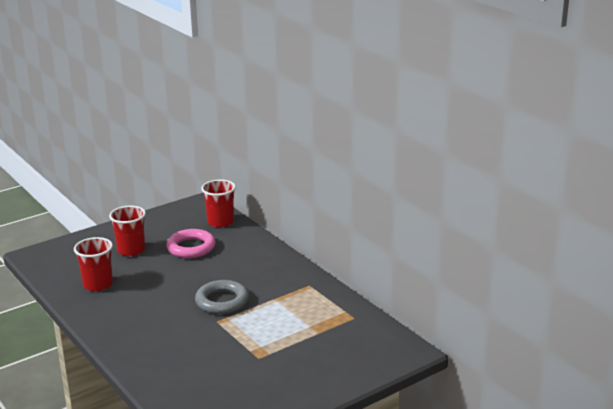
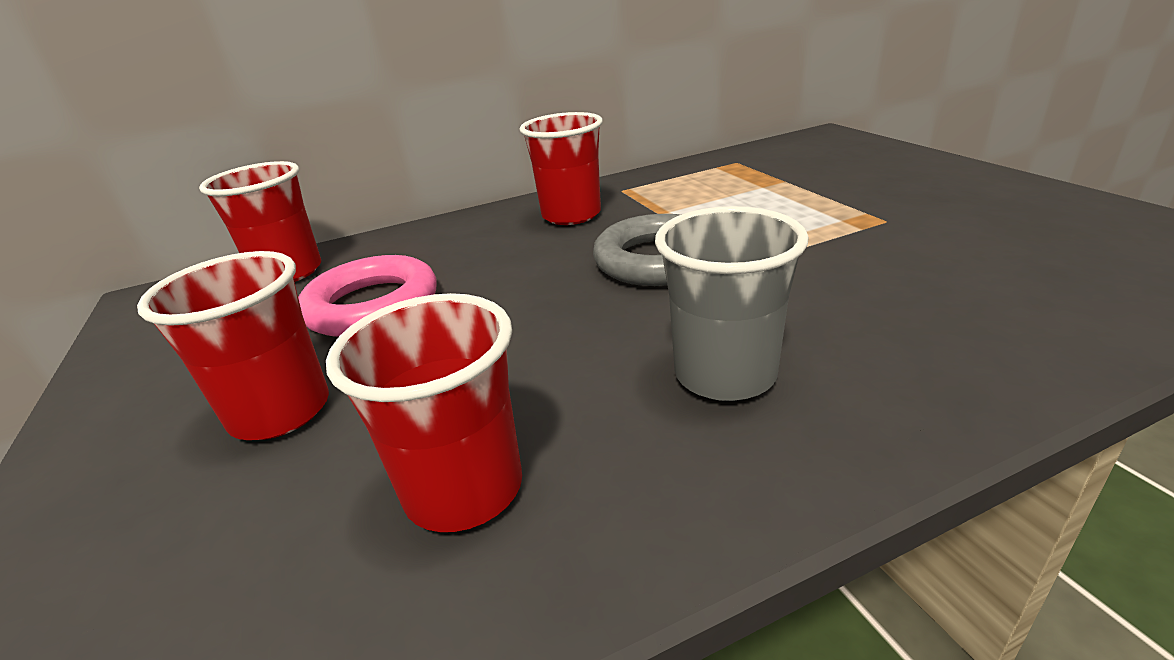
camera: 75 degrees left, 5 degrees up
(140, 318) = (725, 374): none -> grey cup
(274, 275) = (571, 215): none -> red cup

